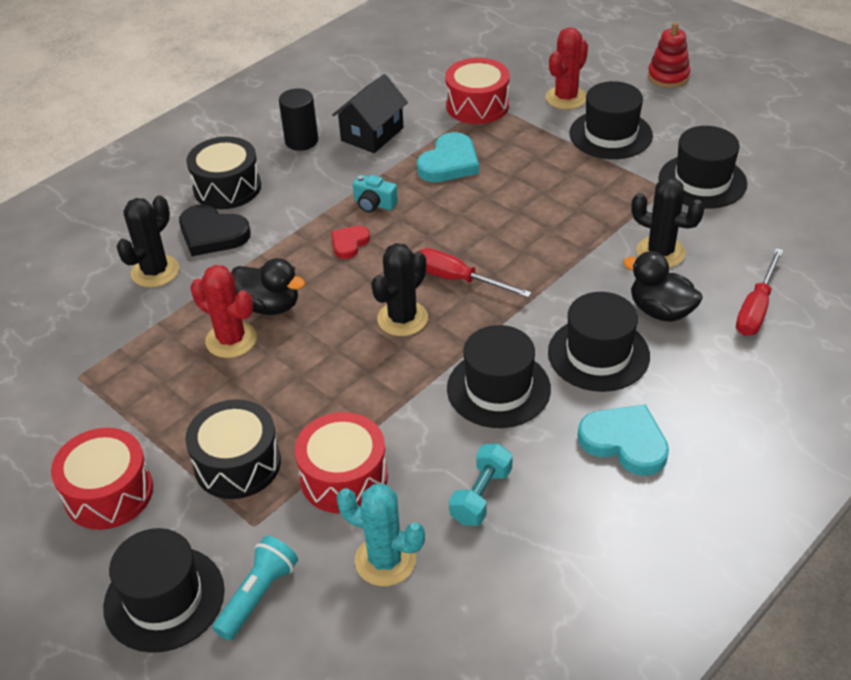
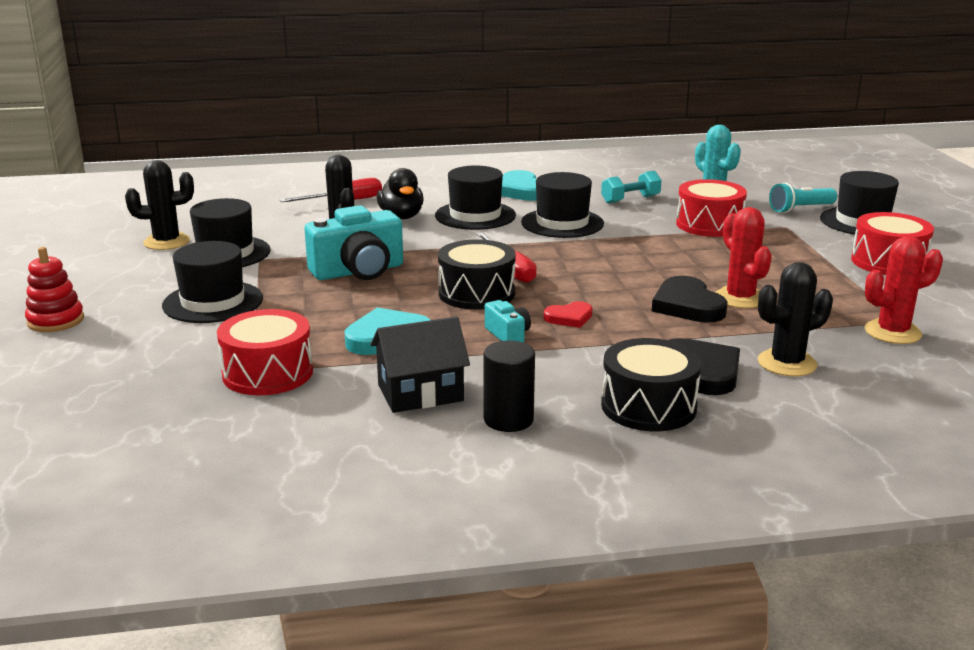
camera: 145 degrees left, 20 degrees down
(237, 464) = (780, 247): black drum -> black drum (476, 293)
(269, 306) = (687, 305): black duck -> black heart
(402, 319) = (583, 266): black cactus -> black cactus (166, 242)
(566, 98) = (177, 343): red cactus -> red cactus (892, 332)
(570, 214) = (358, 271): none -> turquoise camera

